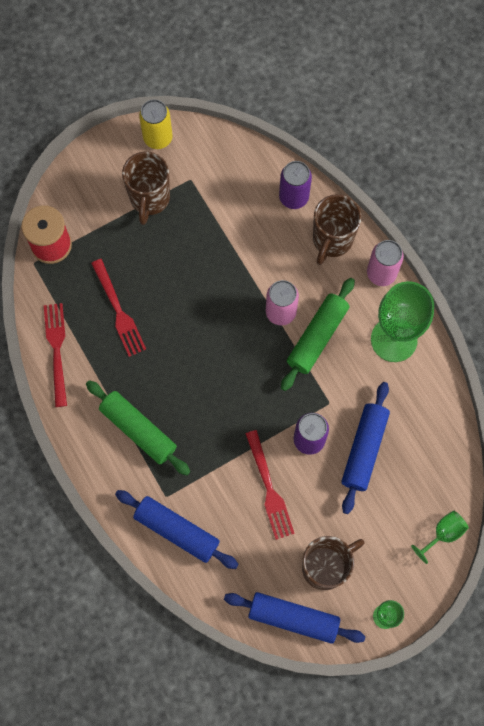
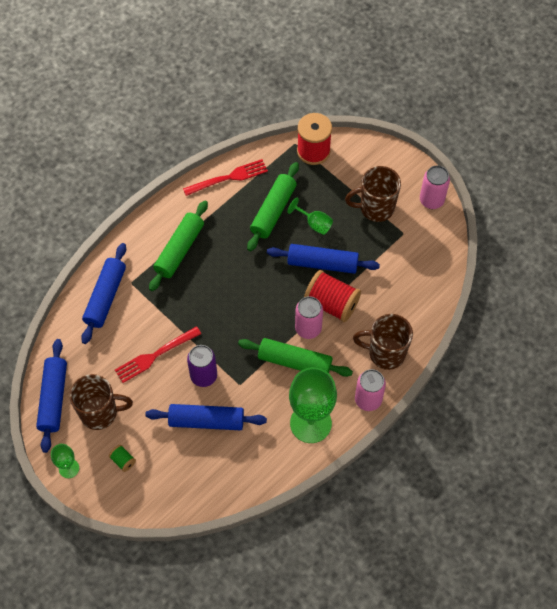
camera: 75 degrees right, 10 degrees down
(118, 311) = (273, 211): red fork -> green rolling pin
(158, 138) = (431, 200): yellow can -> pink can
(203, 275) = (322, 263): none -> blue rolling pin
(257, 279) = (331, 304): none -> red spool
(293, 197) = (415, 314): purple can -> none
(325, 567) = (100, 413): brown mug -> brown mug turned 45 degrees counterclockwise
(390, 552) = (123, 461): none -> green spool
(443, 534) = (148, 500): green goblet -> green goblet (314, 223)

